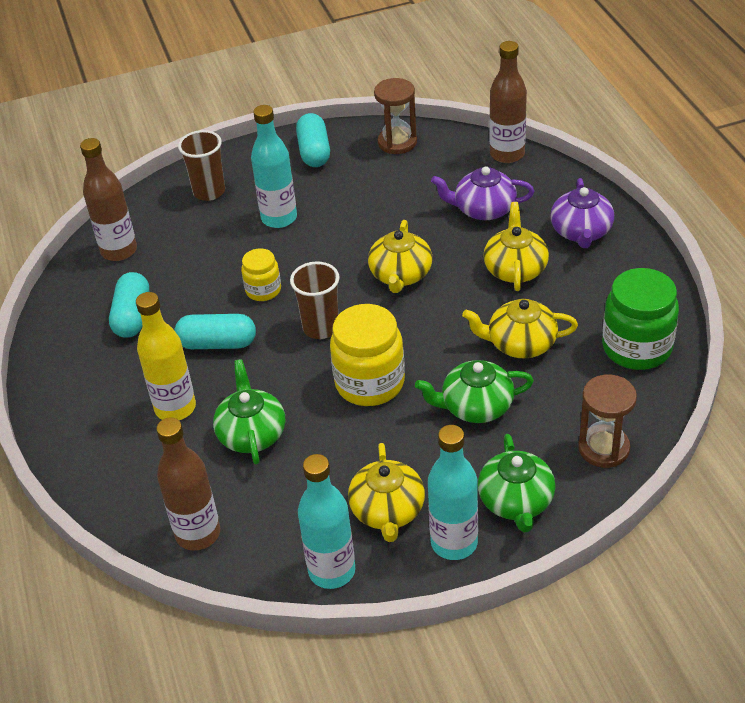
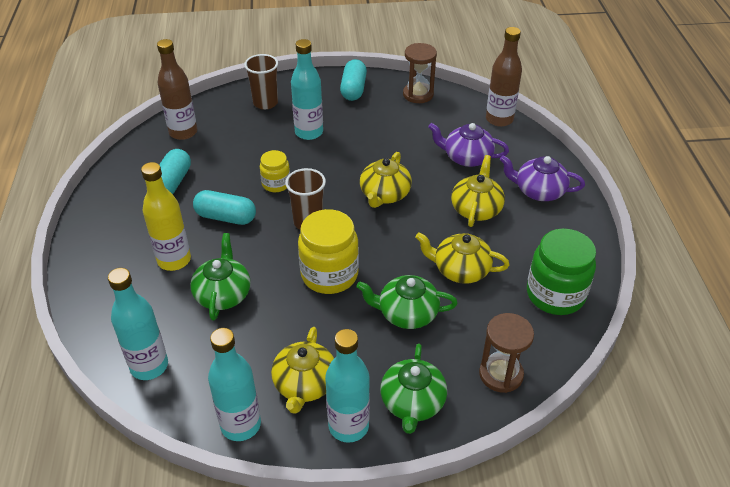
camera: 10 degrees right, 0 degrees up
(198, 534) = (149, 366): brown bottle -> turquoise bottle
(581, 232) = (538, 191): purple teapot -> purple teapot turned 90 degrees clockwise

